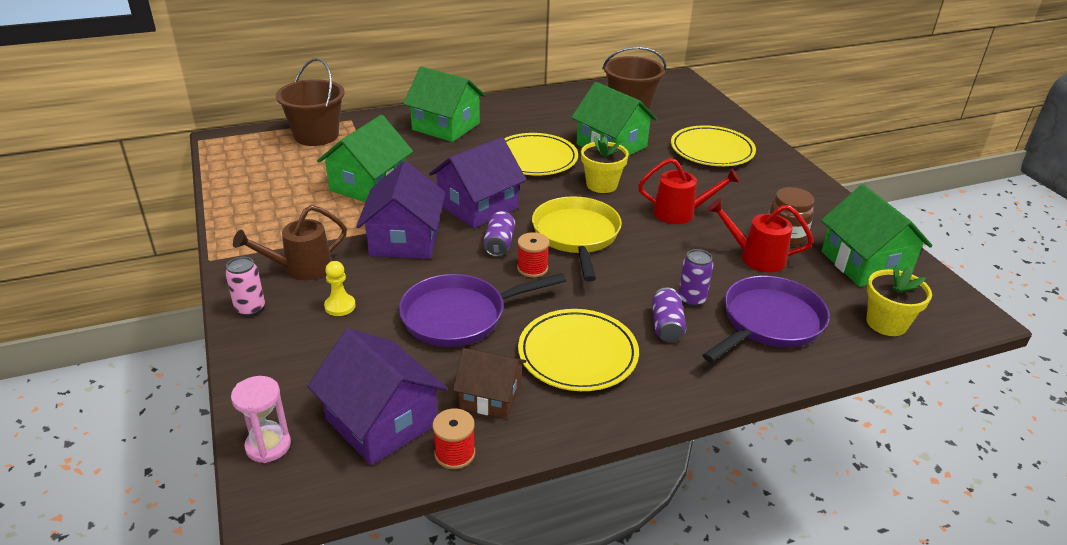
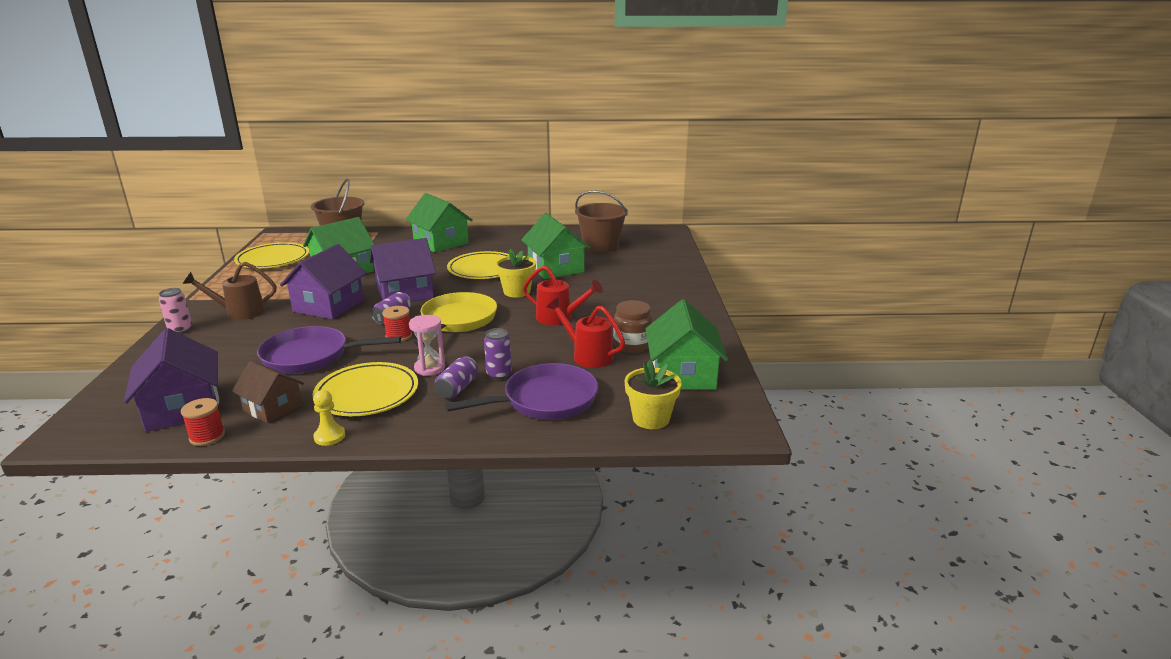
camera: 20 degrees right, 10 degrees down
(268, 446) = (97, 407): pink hourglass -> pink hourglass (429, 368)
(340, 306) = (238, 337): yellow pawn -> yellow pawn (329, 436)
(712, 150) = (637, 281): yellow plate -> yellow plate (273, 259)

